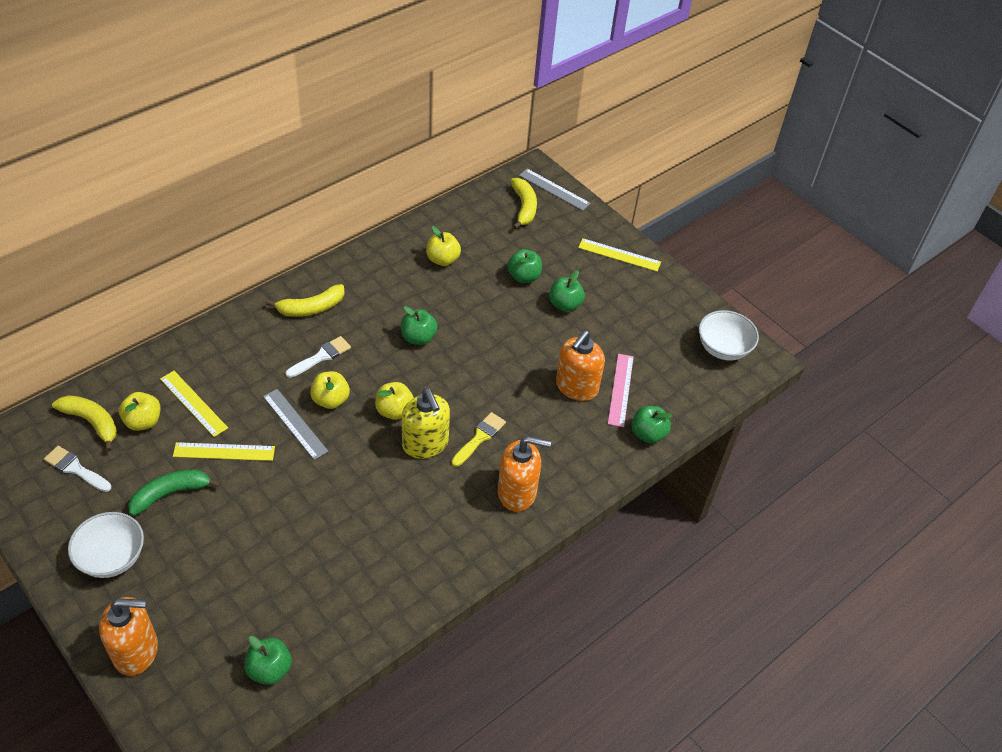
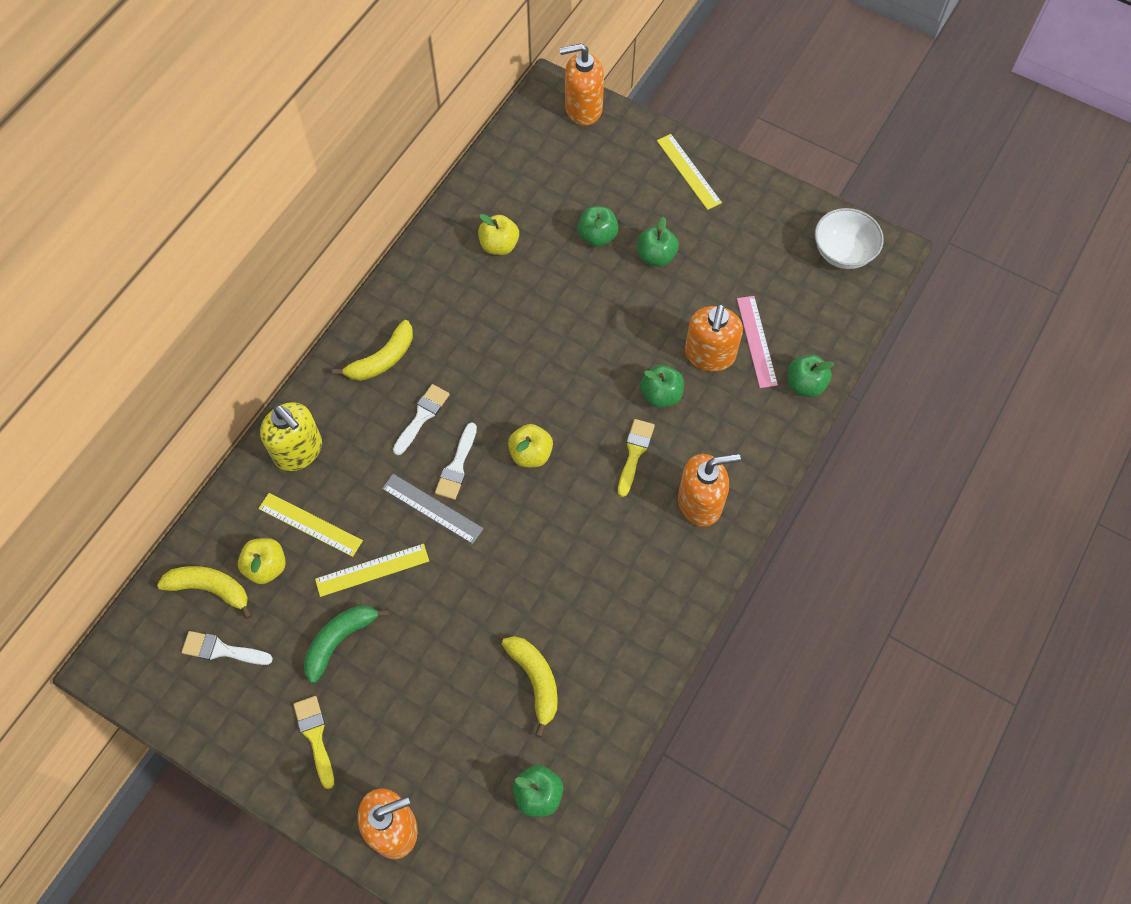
camera: 15 degrees left, 15 degrees up
(112, 558) = (315, 736): white bowl -> yellow brush
(330, 400) = (457, 466): yellow apple -> white brush
(418, 338) = (516, 355): green apple -> green apple (661, 395)
(425, 444) = (581, 481): yellow soap dispenser -> yellow soap dispenser (298, 451)
(524, 207) = (559, 145): yellow banana -> yellow banana (535, 681)
(554, 189) = (583, 109): grey ruler -> orange soap dispenser
(619, 255) = (688, 171): yellow ruler -> yellow ruler turned 60 degrees clockwise

